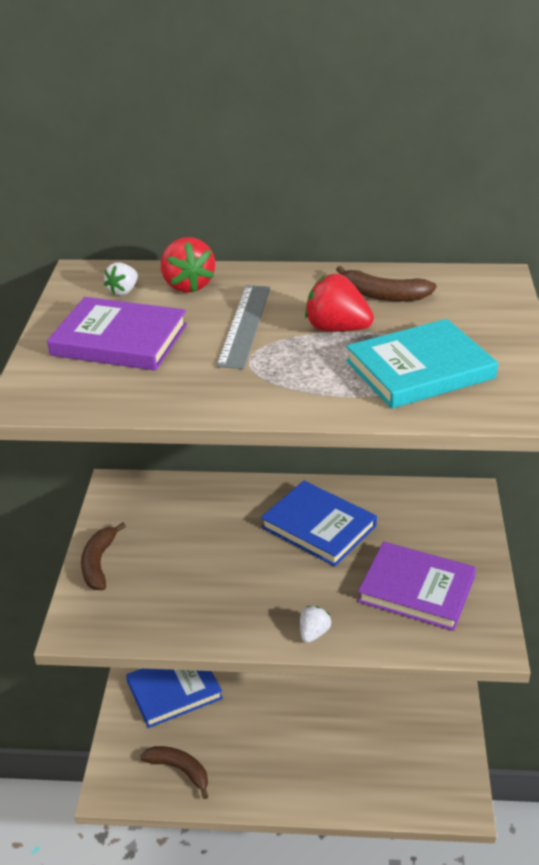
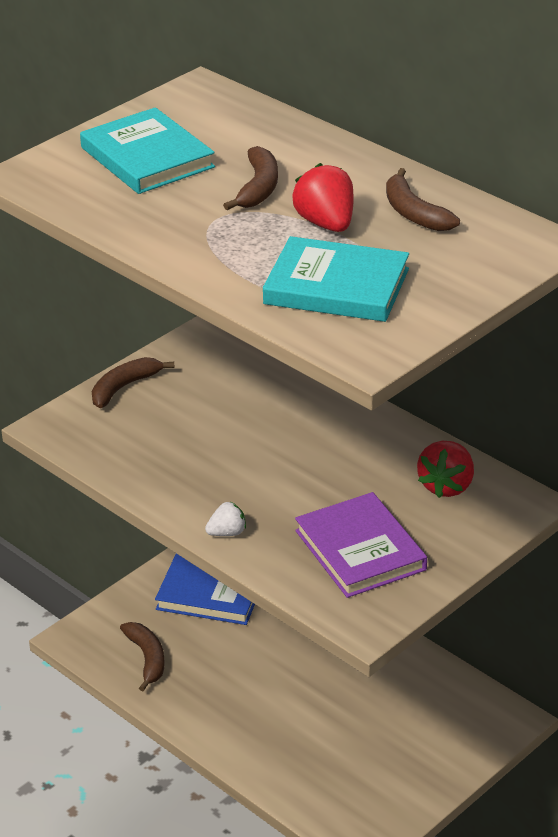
camera: 40 degrees right, 0 degrees up
(119, 340) = (147, 157): purple book -> turquoise book
(123, 291) = (208, 117): white strawberry -> none
(188, 285) = (266, 133): red strawberry -> red strawberry (446, 486)
(245, 325) = (258, 188): grey ruler -> brown banana
(318, 527) = (343, 455): blue book -> none

